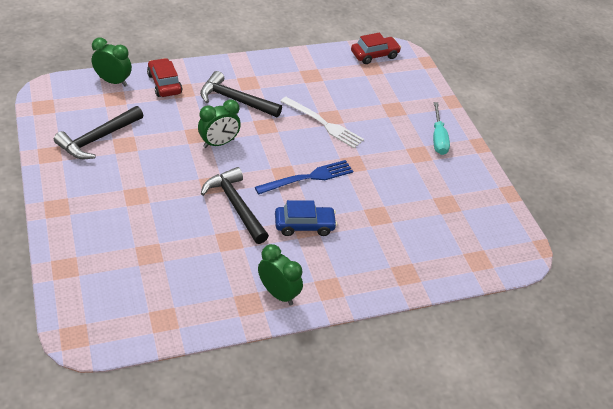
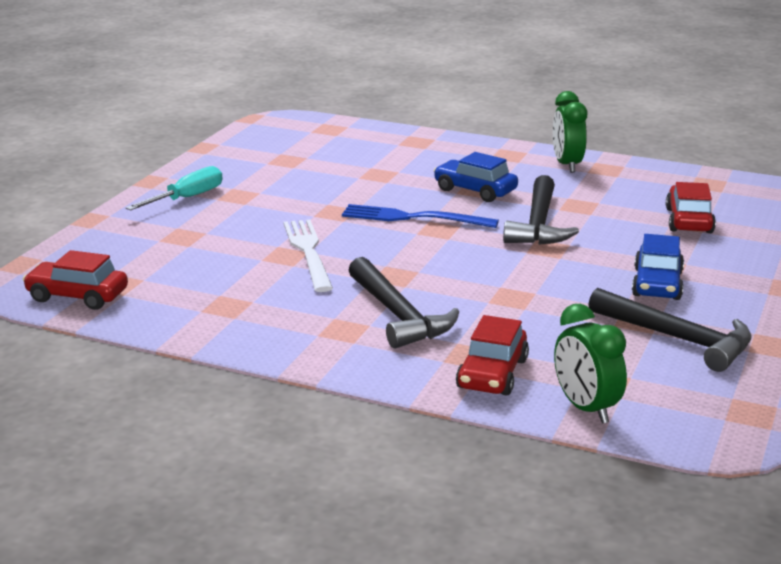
camera: 135 degrees left, 20 degrees down
(98, 139) = (677, 339): black hammer -> black hammer turned 45 degrees clockwise
(131, 178) = (657, 284): none -> blue car
(150, 256) = (688, 220): none -> red car
(219, 143) = (489, 279): green clock -> none

